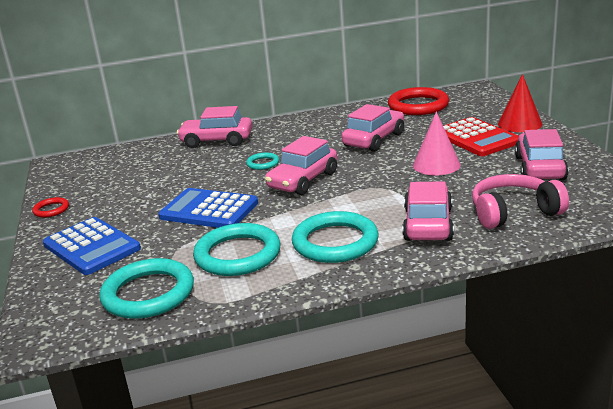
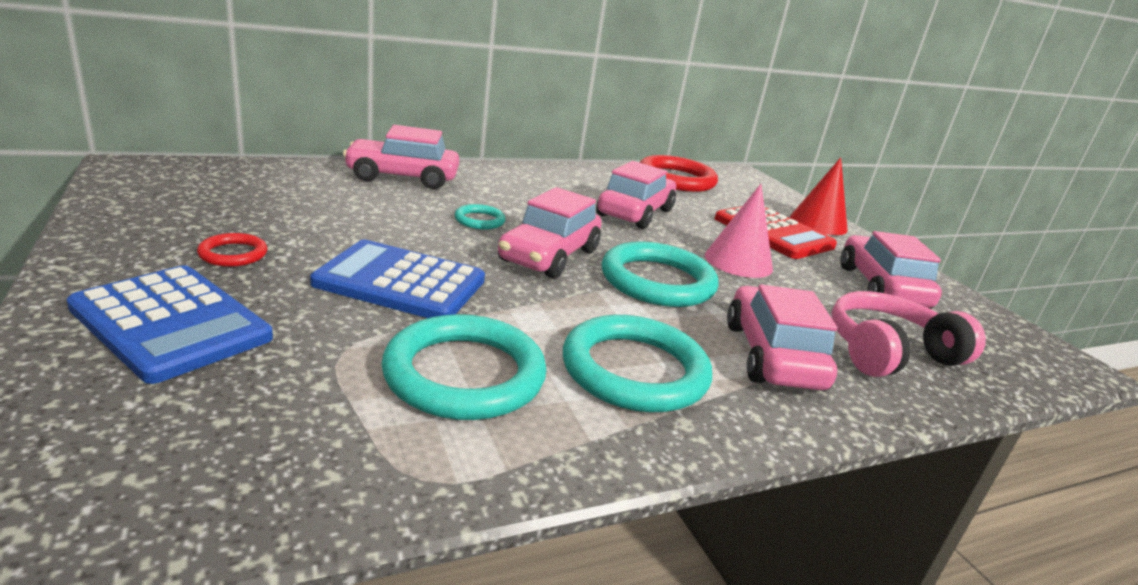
camera: 15 degrees left, 0 degrees up
(51, 210) = (102, 241): red ring -> red ring (233, 254)
(148, 293) = (285, 444): turquoise ring -> turquoise ring (657, 281)

